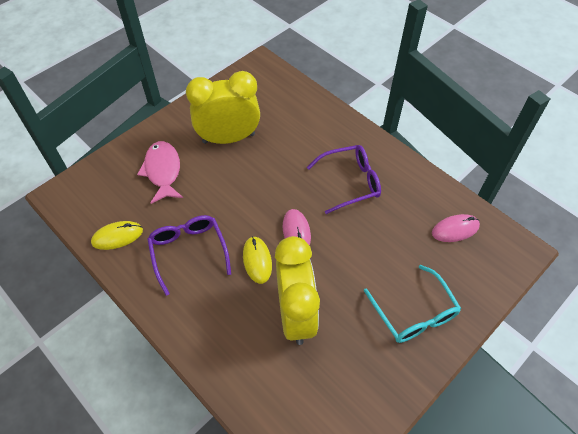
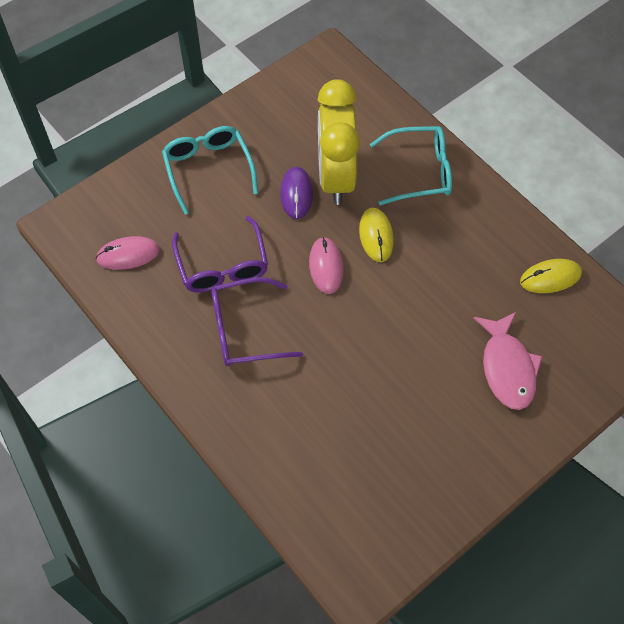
camera: 175 degrees left, 5 degrees up
(188, 252) = (459, 252): purple glasses -> purple glasses (222, 266)
(218, 326) = (420, 172): none -> turquoise glasses
(228, 138) = (415, 418): yellow clock -> none
(329, 294) = (296, 194): none -> purple mouse

